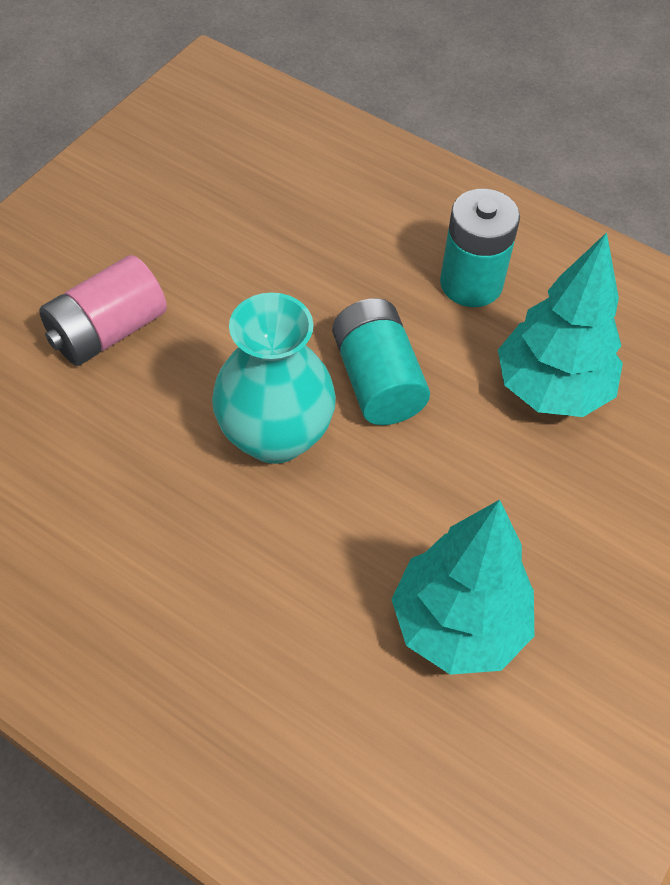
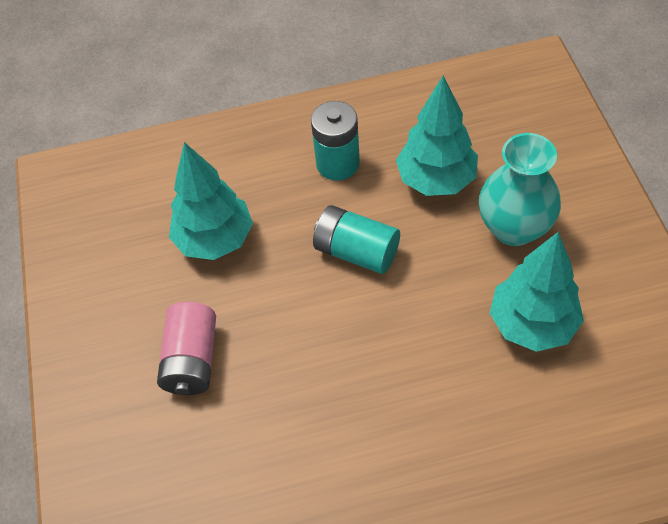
camera: 40 degrees left, 0 degrees up
(265, 248) = (215, 240): none -> turquoise tree
(275, 436) = (345, 325): turquoise vase -> turquoise vase (514, 228)

